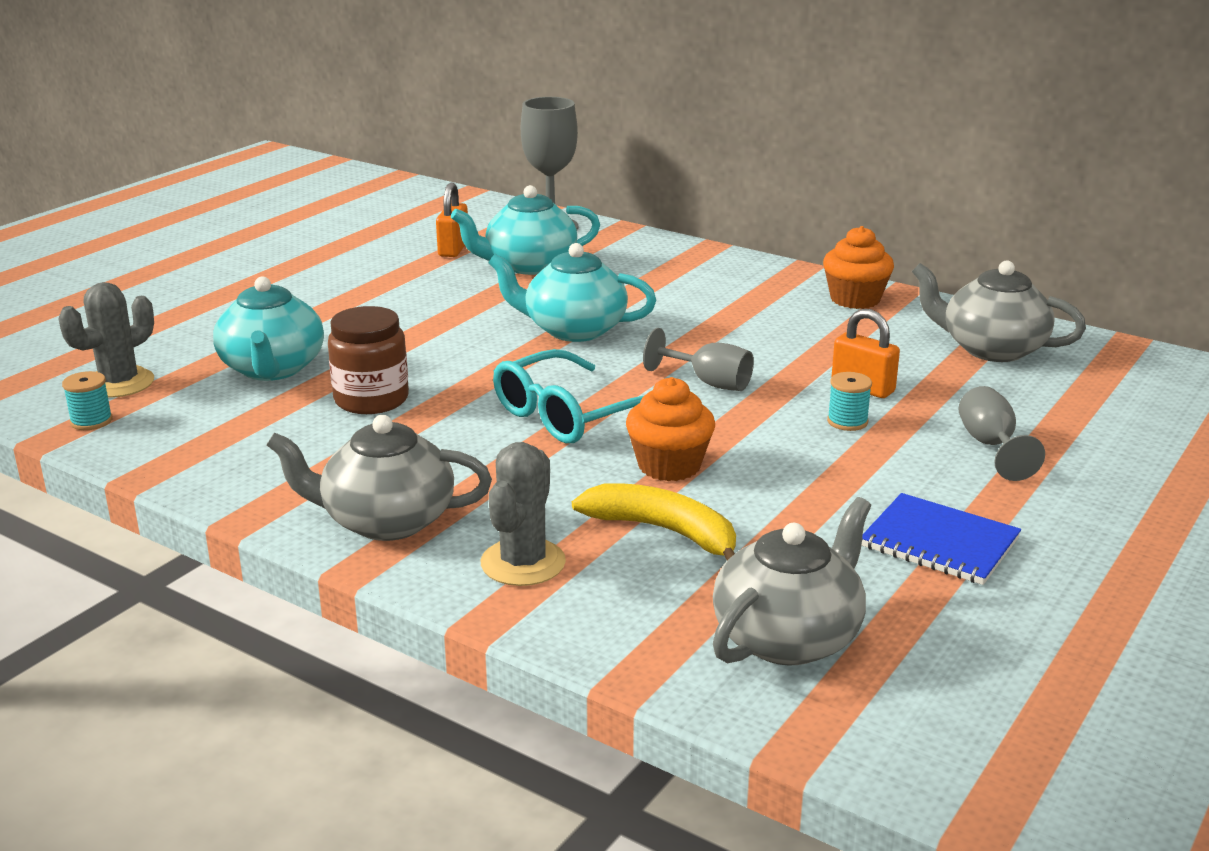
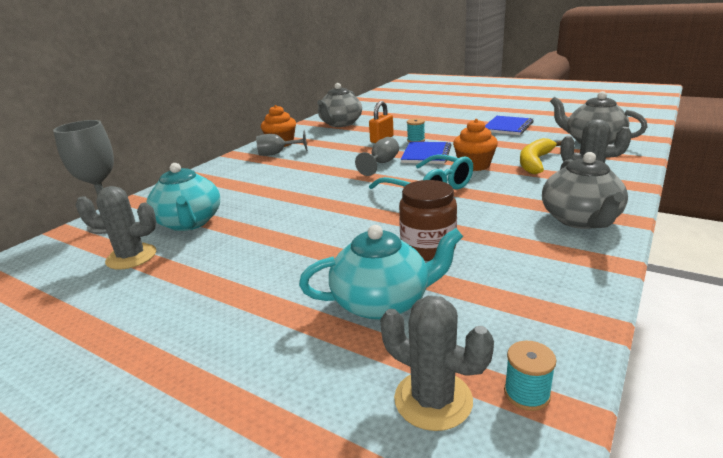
camera: 90 degrees left, 0 degrees up
(453, 249) = (131, 257): orange padlock -> grey cactus
(573, 330) = (311, 198): turquoise teapot -> none
(749, 425) = (426, 154): none -> blue notebook
(991, 446) = (429, 123): grey goblet -> grey goblet (277, 153)

